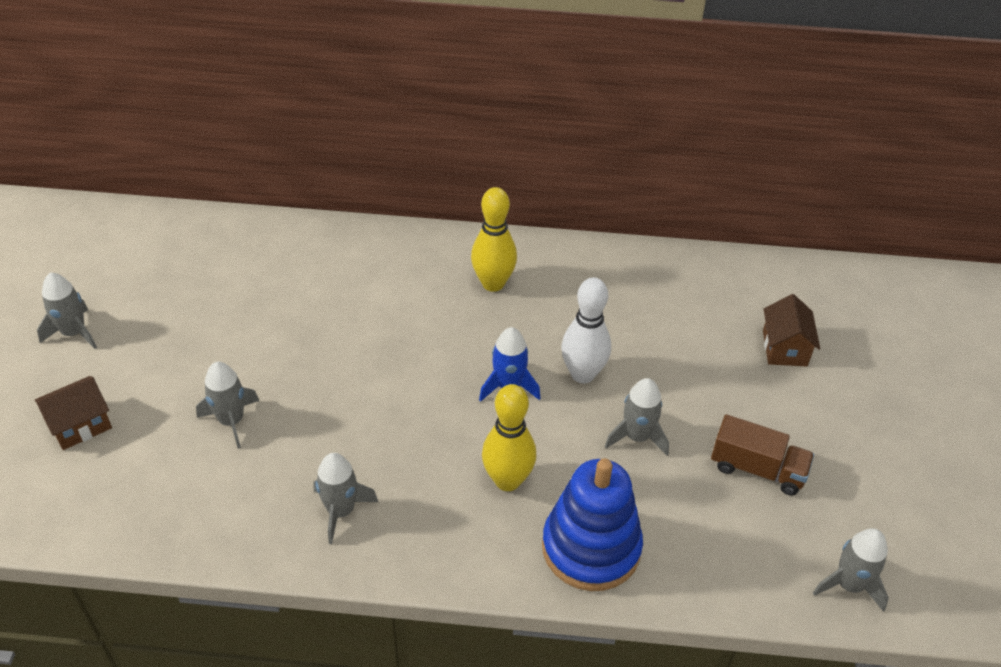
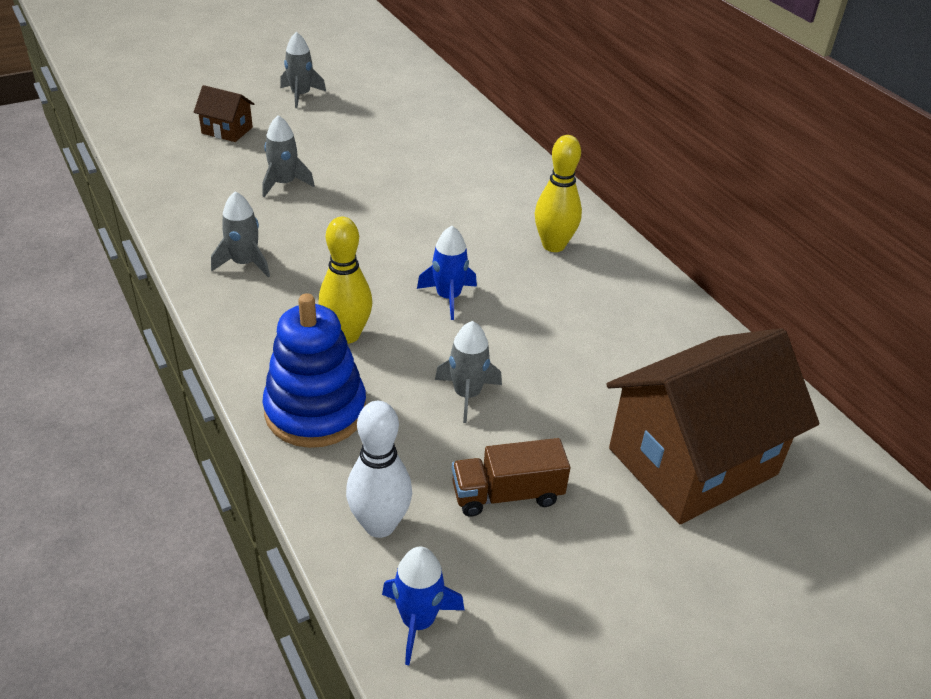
camera: 55 degrees right, 5 degrees down
(582, 374) = (506, 334): white bowling pin -> white bowling pin (379, 525)
(757, 469) = (507, 494): brown truck -> brown truck turned 90 degrees clockwise
(784, 348) = (692, 461): brown house -> brown house, size x2.28
(849, 585) = (418, 621): grey rocket -> blue rocket

